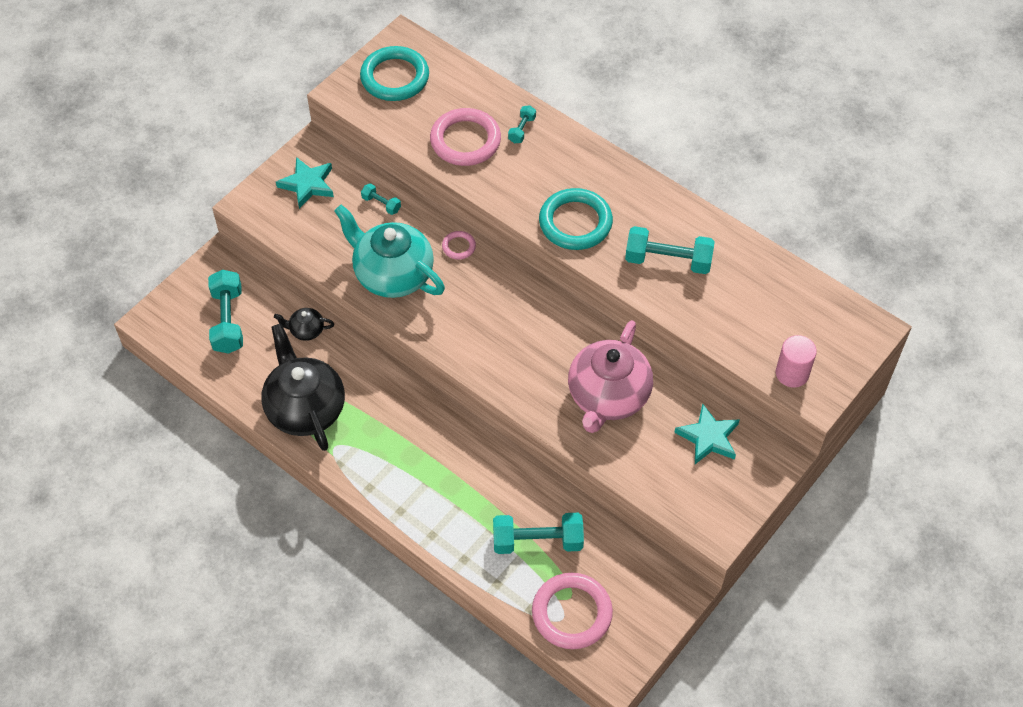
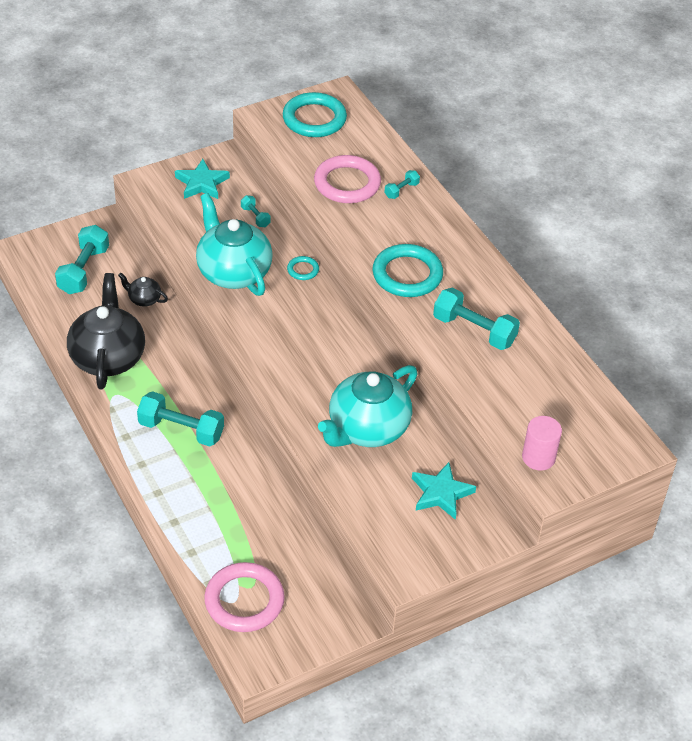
camera: 20 degrees right, 10 degrees down
(459, 247) = (303, 270): pink ring -> turquoise ring
(537, 541) = (247, 531): turquoise dumbbell -> turquoise dumbbell (181, 430)
(608, 396) = (367, 429): pink teapot -> turquoise teapot

